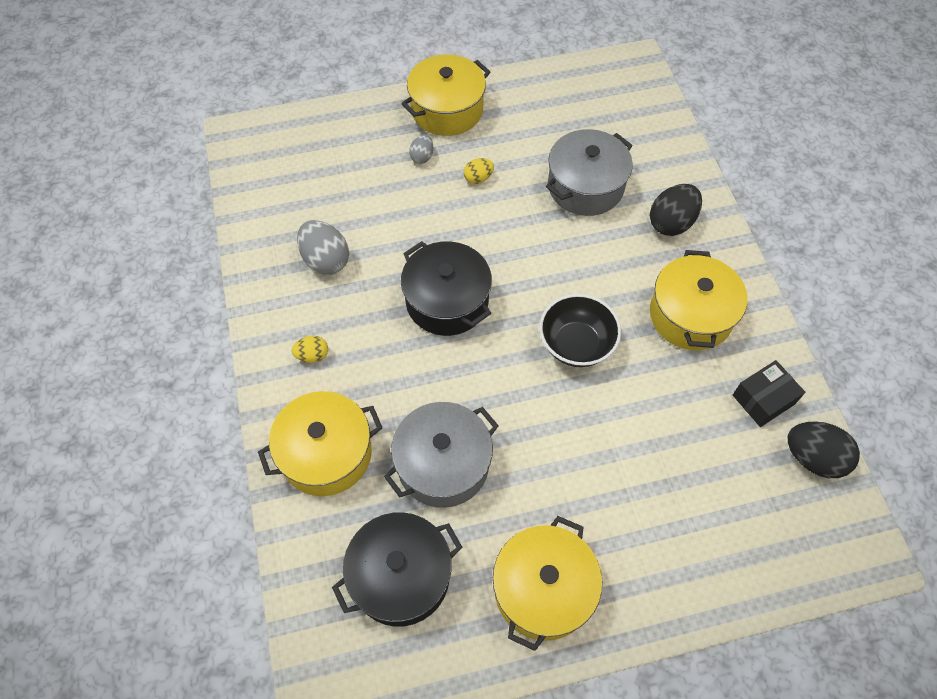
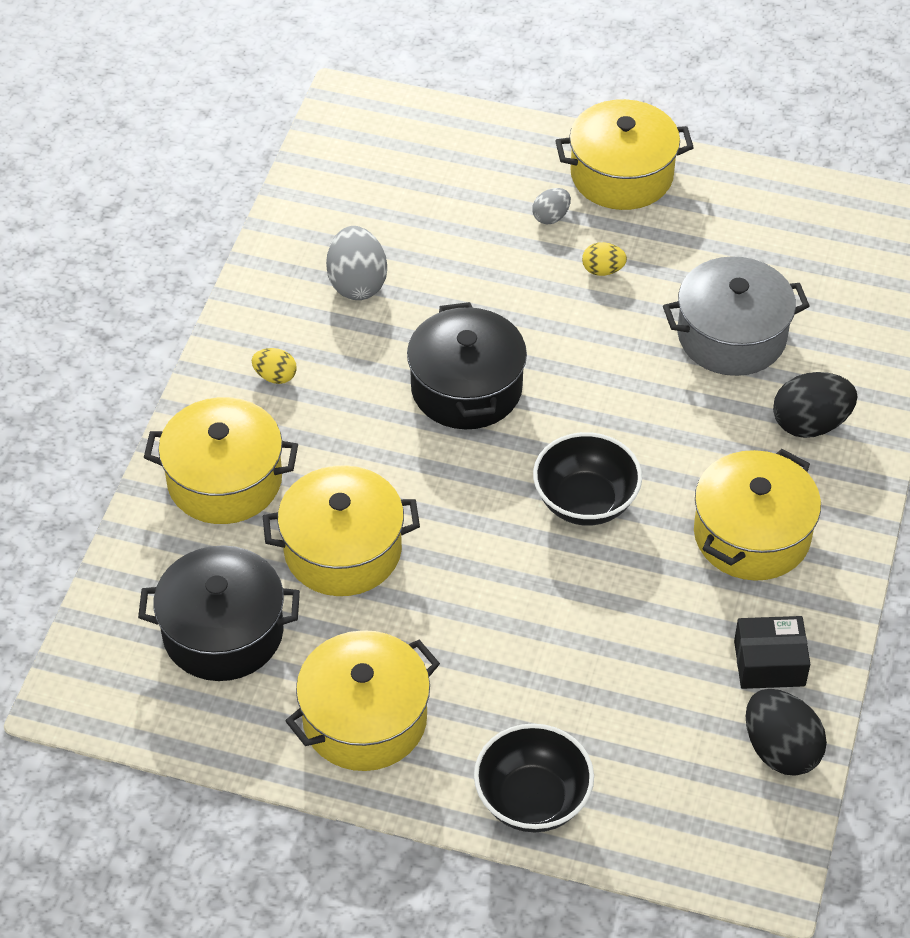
camera: 30 degrees right, 10 degrees down
(443, 464) = (343, 550): grey pot -> yellow pot
(693, 587) = (532, 800): none -> black bowl

